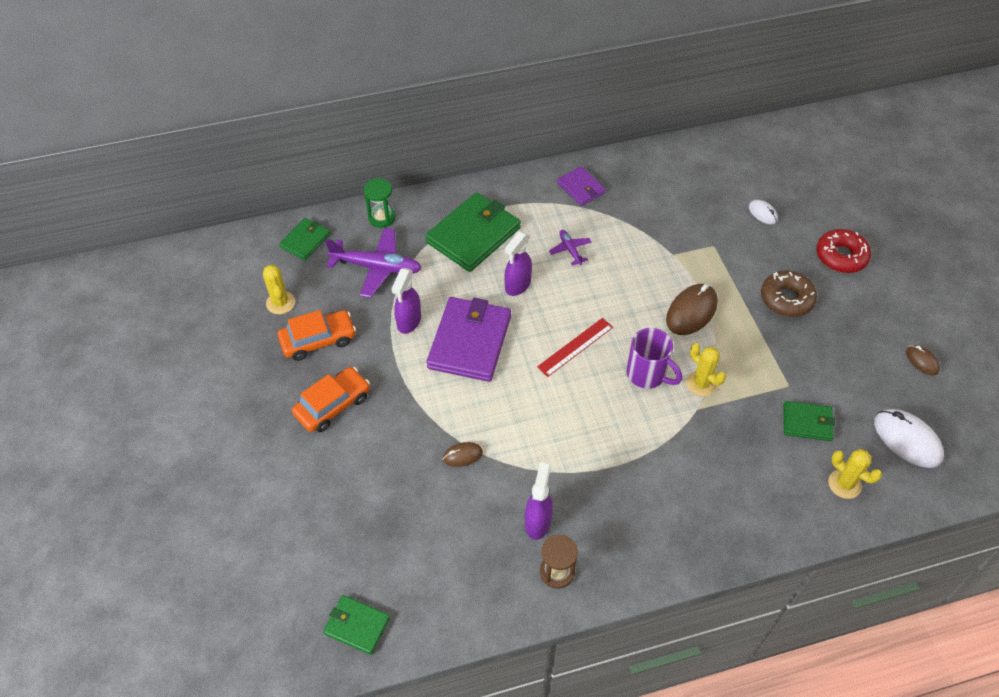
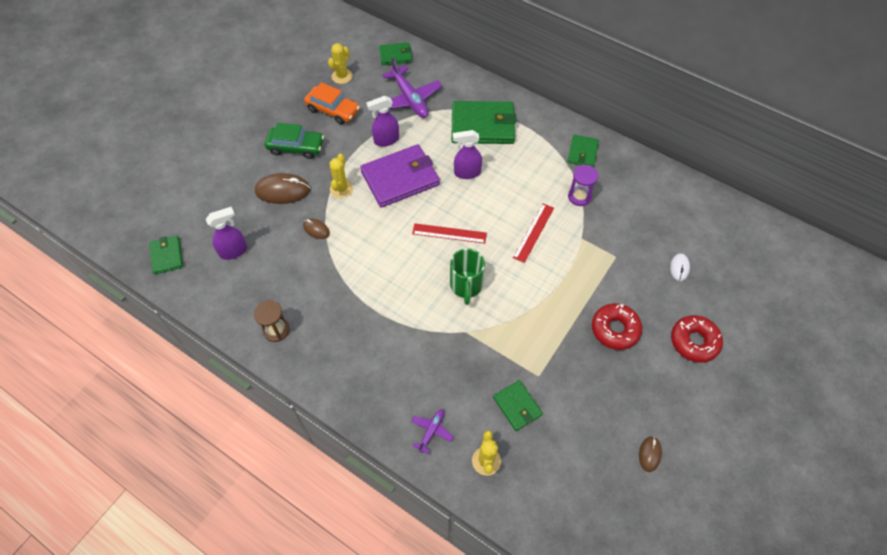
camera: 50 degrees right, 5 degrees up
(333, 405) = (296, 147): orange car -> green car
(382, 217) = (449, 75): green hourglass -> none
(538, 522) = (303, 297): purple spray bottle -> purple spray bottle (234, 251)
(570, 250) = (524, 180): purple plane -> purple plane (431, 431)
(581, 188) = (582, 152): purple wallet -> green wallet
(627, 224) = (579, 196): none -> purple hourglass
(634, 283) = (533, 232): none -> red ruler
(647, 374) = (466, 286): purple mug -> green mug
(691, 311) = (543, 279): brown mouse -> brown mouse (283, 191)
(701, 383) = (488, 321): yellow cactus -> yellow cactus (341, 189)
(786, 299) = (615, 329): brown donut -> red donut
(907, 440) = (564, 483): white mouse -> none

